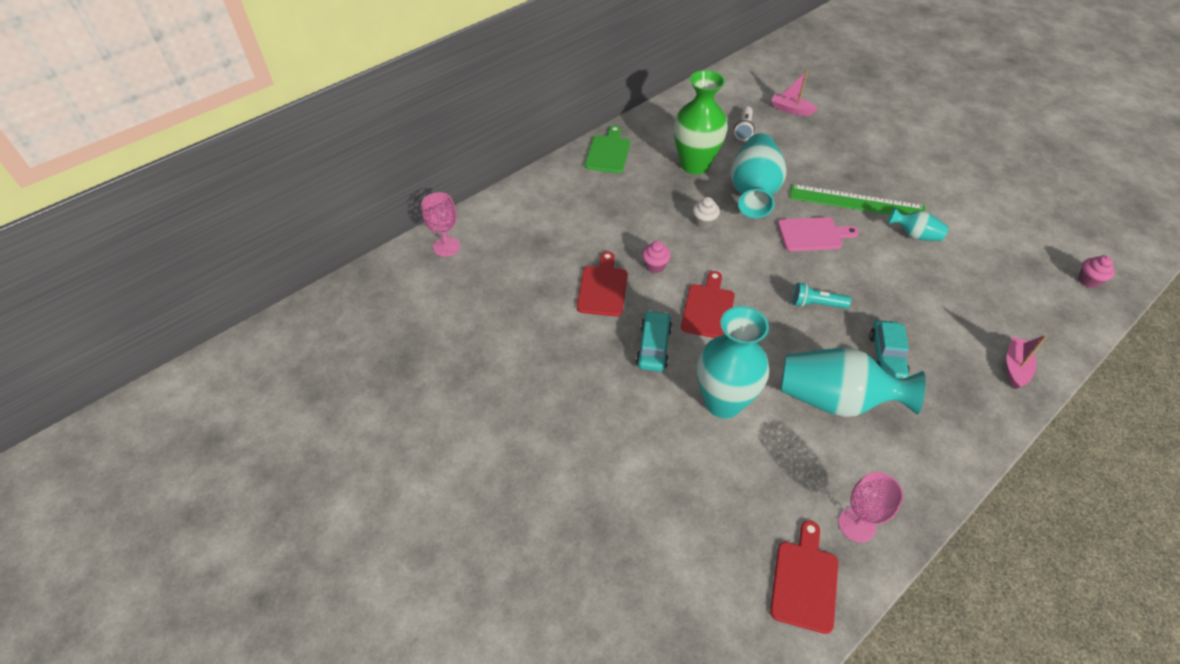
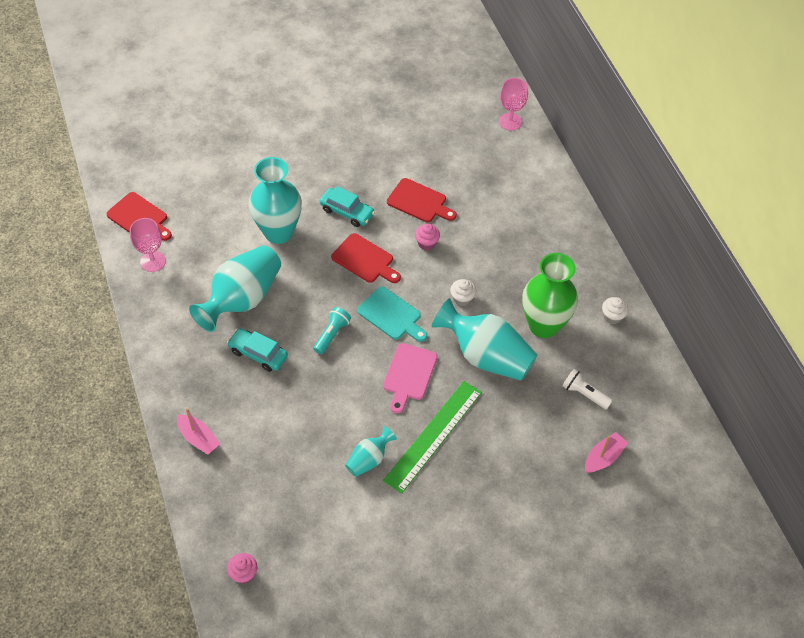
camera: 110 degrees right, 5 degrees up
(608, 152) = (589, 264): green cutting board -> none
(657, 129) = (612, 317): none -> white cupcake
(759, 266) = (391, 315): none -> turquoise cutting board

